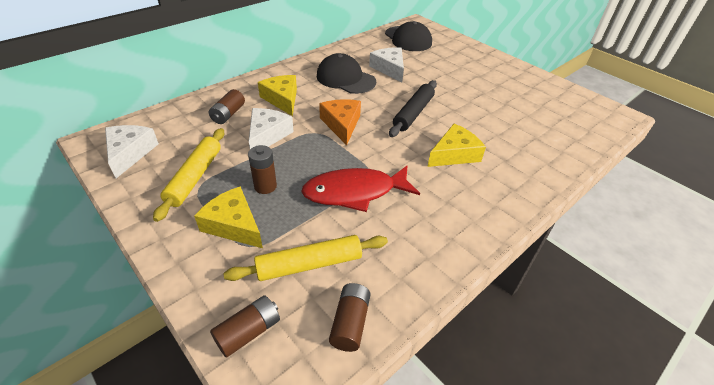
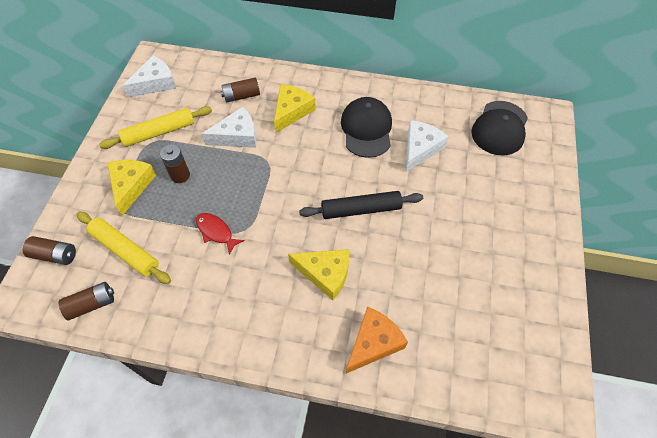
camera: 55 degrees right, 15 degrees up
(342, 124) = (294, 170): orange cheese -> orange cheese (373, 343)
(355, 192) = (216, 232): red fish -> red fish, size x0.53

